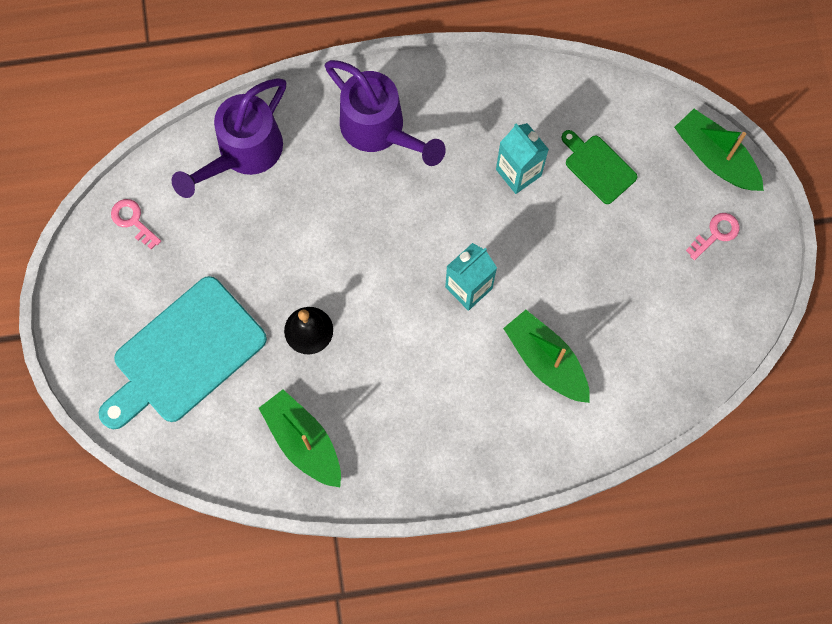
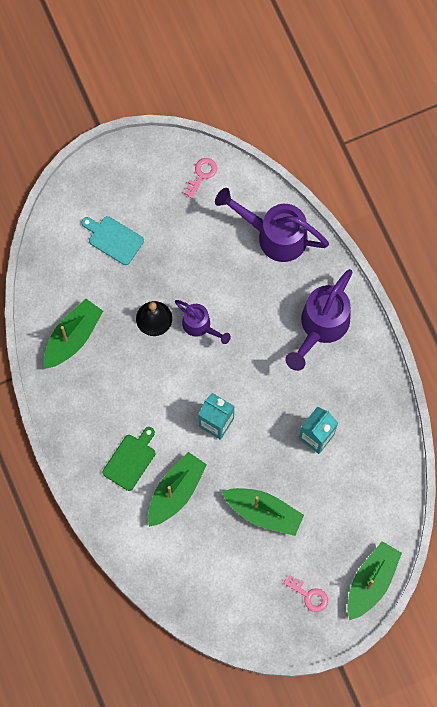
camera: 75 degrees right, 0 degrees up
(184, 354) = (113, 239): turquoise cutting board -> turquoise cutting board, size x0.50
(336, 275) = (200, 326): none -> purple watering can
(598, 167) = (338, 494): green cutting board -> green cutting board (130, 460)
(599, 260) = (264, 512): none -> green boat

